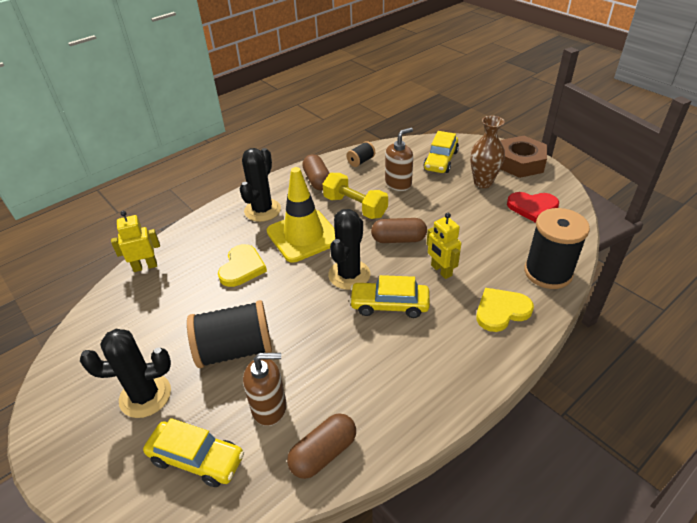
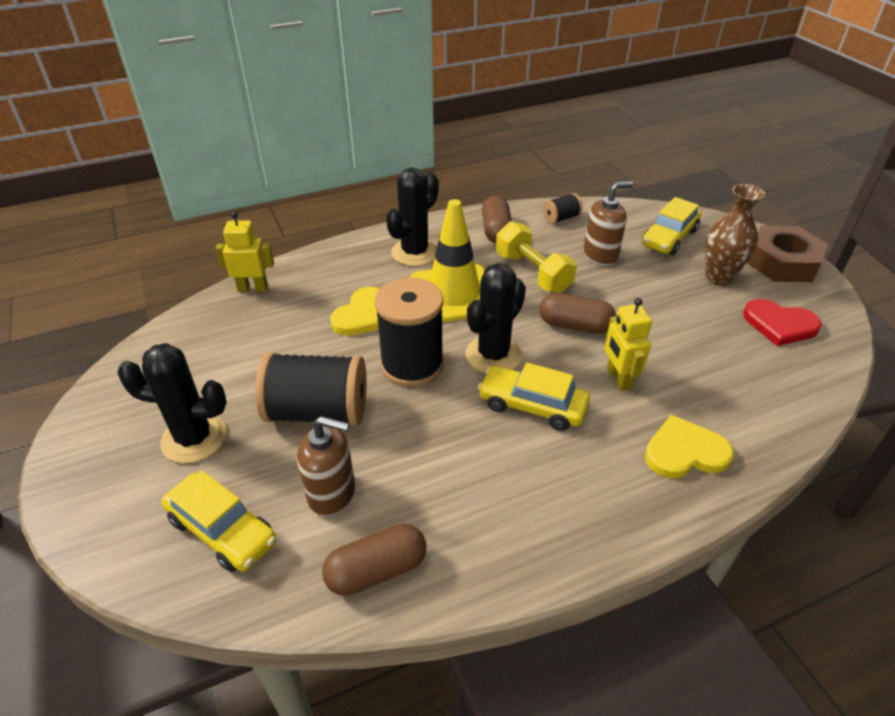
camera: 15 degrees right, 0 degrees up
(548, 272) = (772, 417): black spool -> black spool (412, 365)

